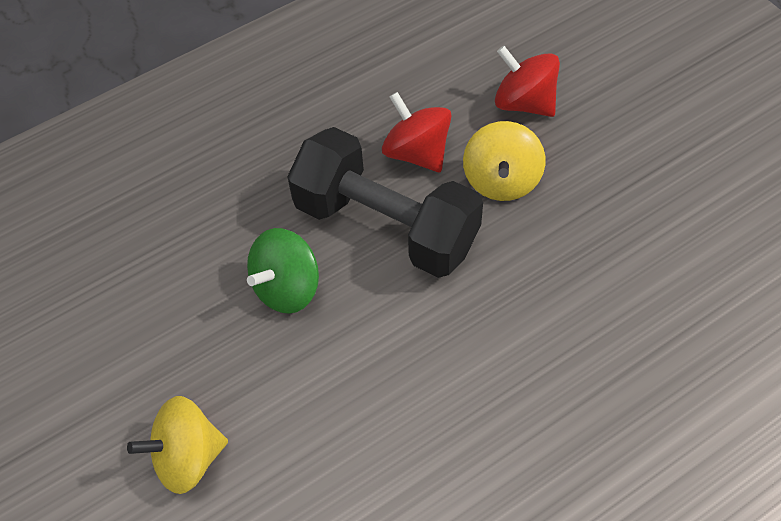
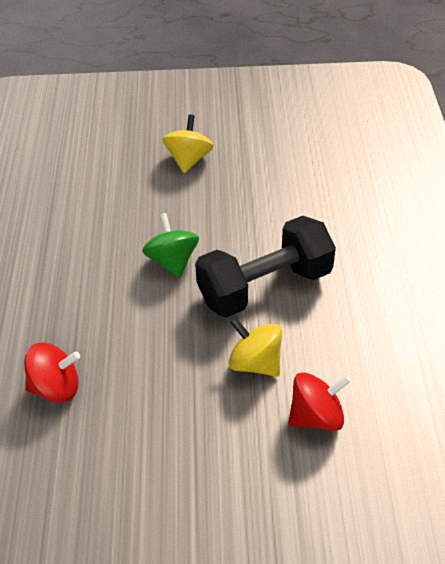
camera: 120 degrees right, 10 degrees down
(287, 288) = (255, 226): green spinning top -> green spinning top (172, 261)
(417, 152) = (313, 328): red spinning top -> red spinning top (56, 387)

